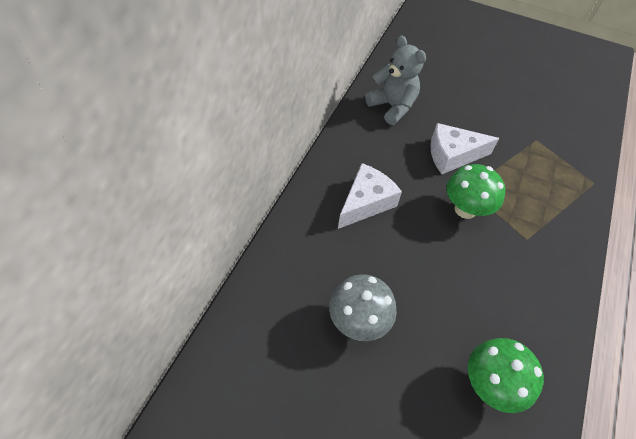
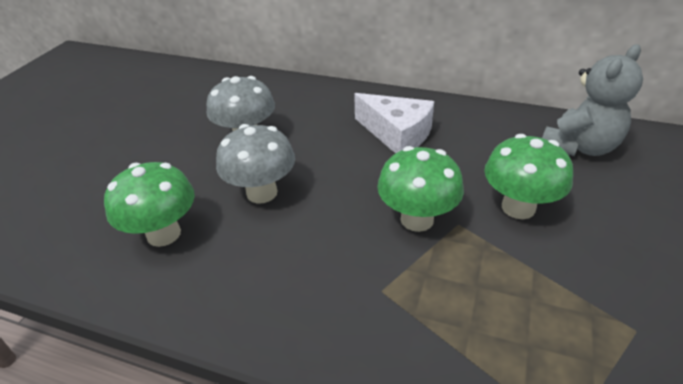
camera: 90 degrees right, 15 degrees down
(438, 307) = (262, 193): none -> grey mushroom
(452, 155) = (518, 207): white cheese -> green mushroom

